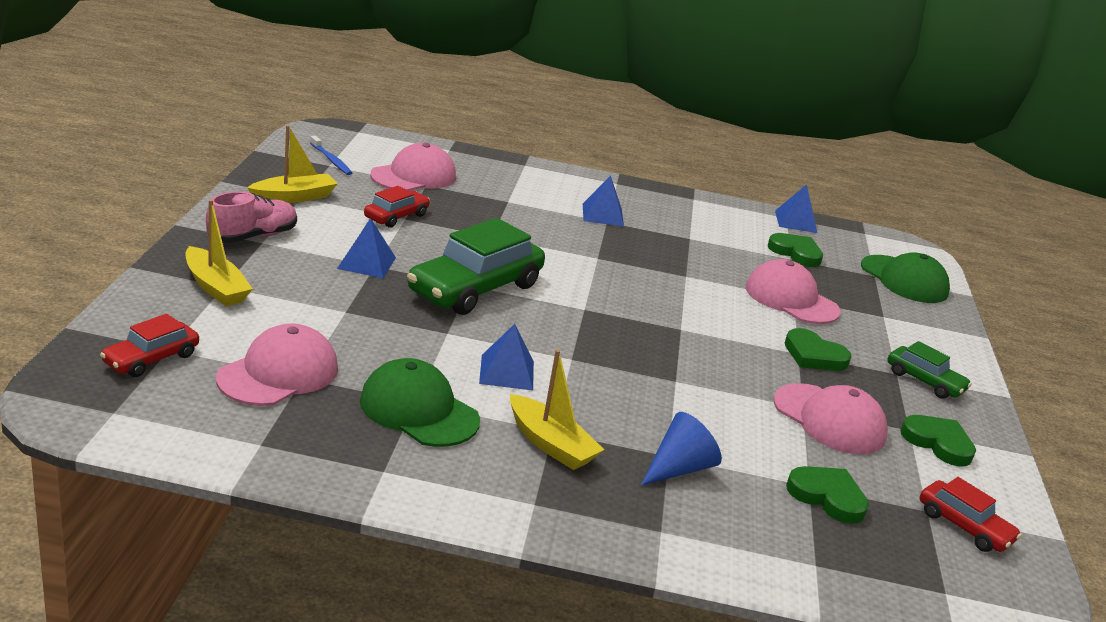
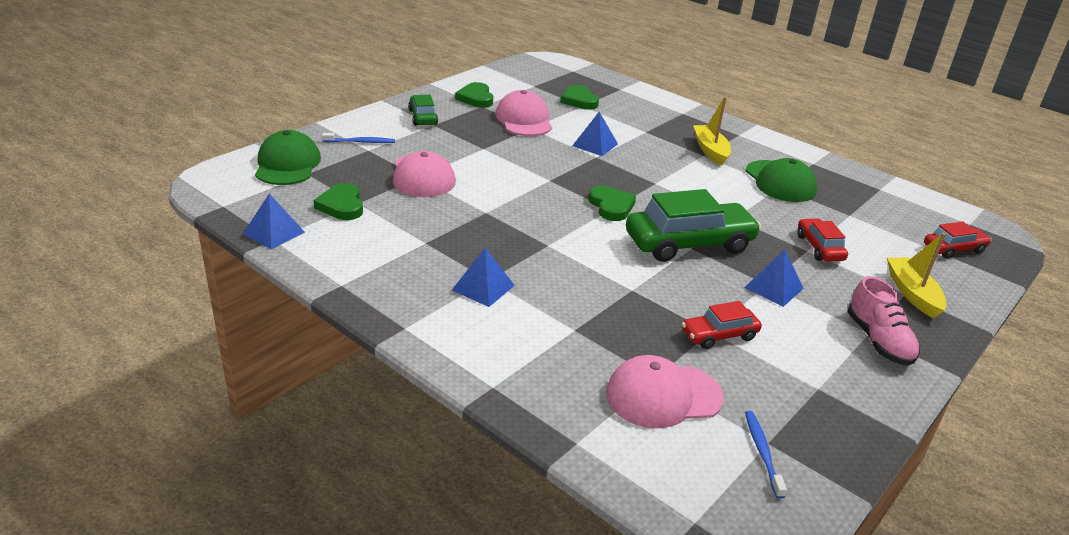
camera: 145 degrees left, 5 degrees up
(252, 237) = (878, 341): pink shoe -> pink shoe turned 90 degrees counterclockwise
(279, 373) = (865, 220): pink cap -> none
(294, 197) = (827, 389): yellow boat -> none
(507, 372) = (708, 186): blue pyramid -> blue pyramid (595, 145)
(678, 468) = (646, 126): blue cone -> none
(814, 355) = (474, 144): green heart -> green heart (611, 206)
(906, 323) = (360, 142): none -> blue toothbrush
(964, 526) = (525, 78): red car -> red car (819, 247)

